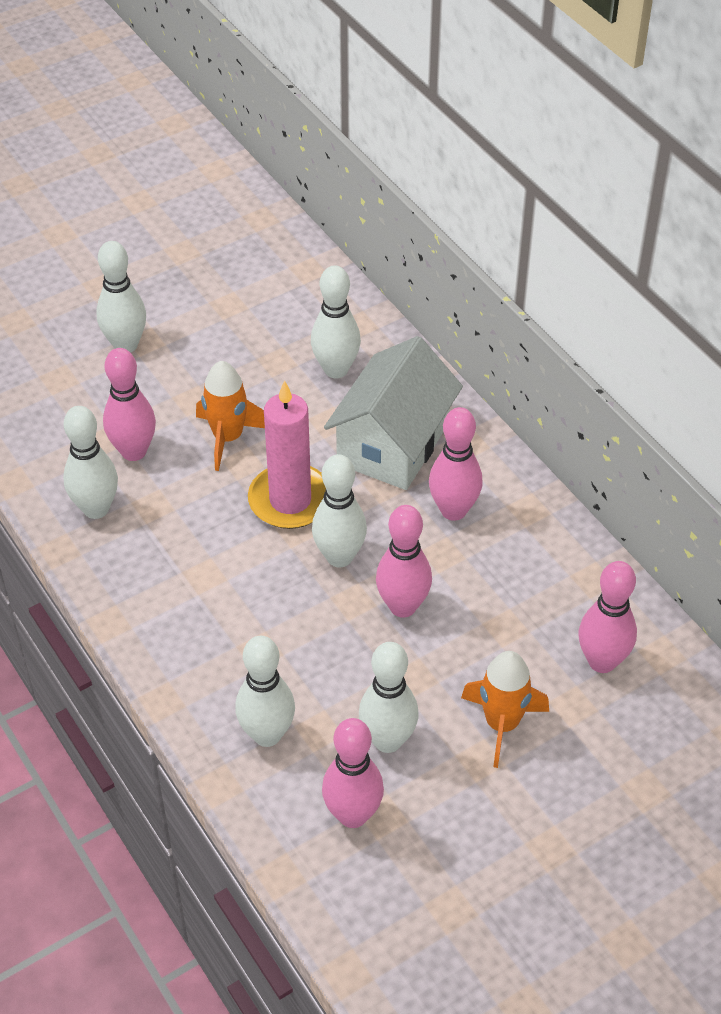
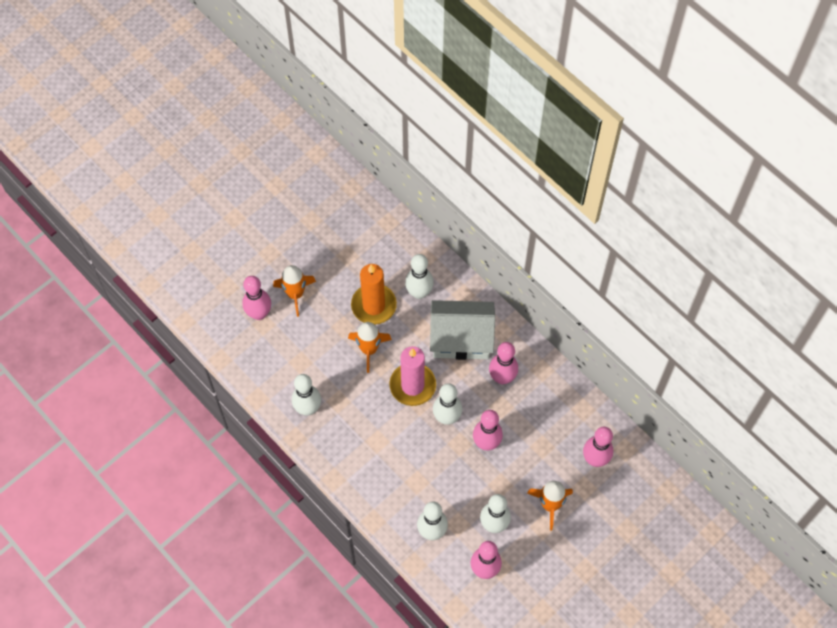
camera: 10 degrees left, 15 degrees up
(125, 345) = (295, 294): white bowling pin -> orange rocket
(134, 451) = (319, 367): pink bowling pin -> pink bowling pin (259, 313)
(253, 377) = (373, 305): none -> orange candle
(393, 444) = (461, 339): white house -> white house turned 75 degrees clockwise

